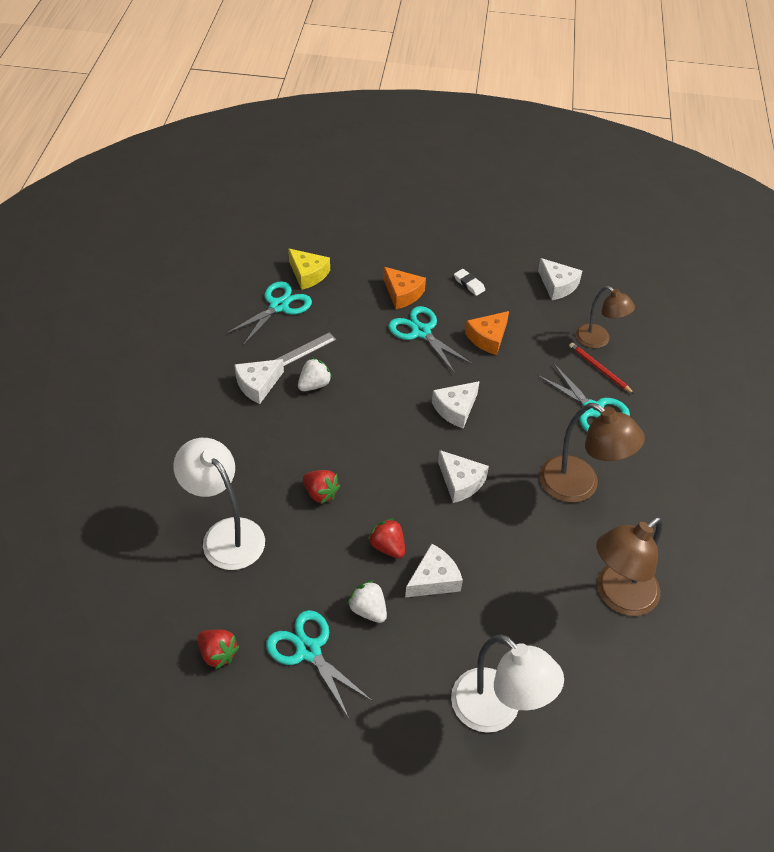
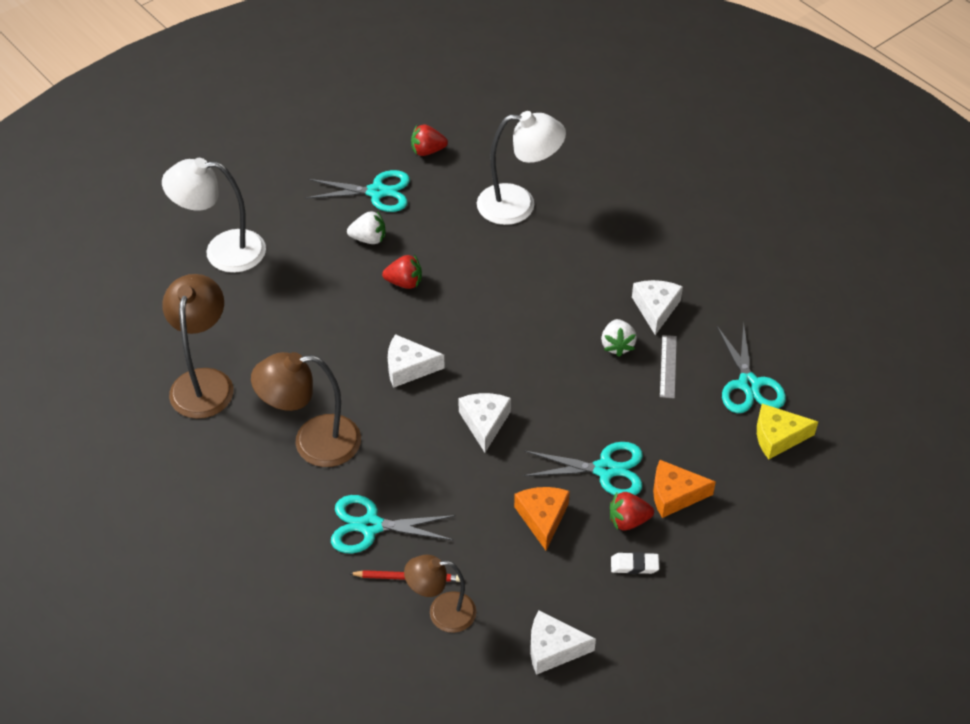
camera: 135 degrees right, 0 degrees up
(320, 493) = (496, 276): red strawberry -> red strawberry (628, 520)
(434, 579) = (348, 289): white cheese -> none

